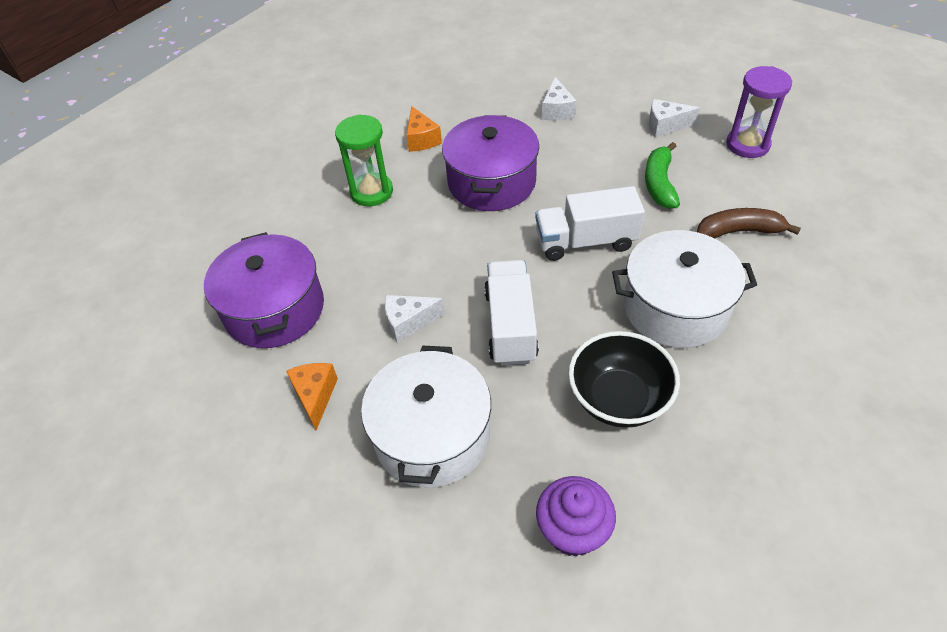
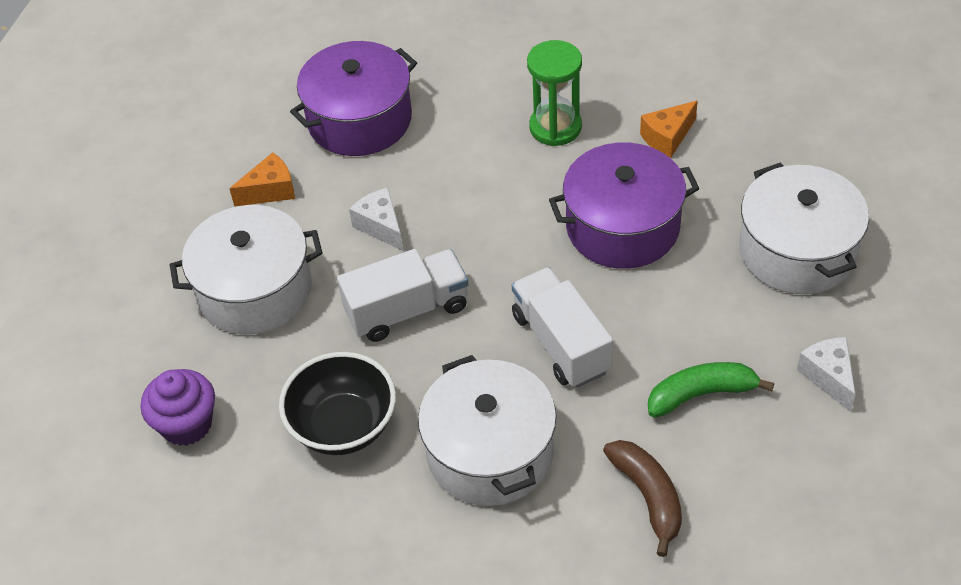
camera: 70 degrees right, 0 degrees up
(557, 110) = (797, 251): white cheese -> white pot
(747, 145) = (836, 481): purple hourglass -> none

